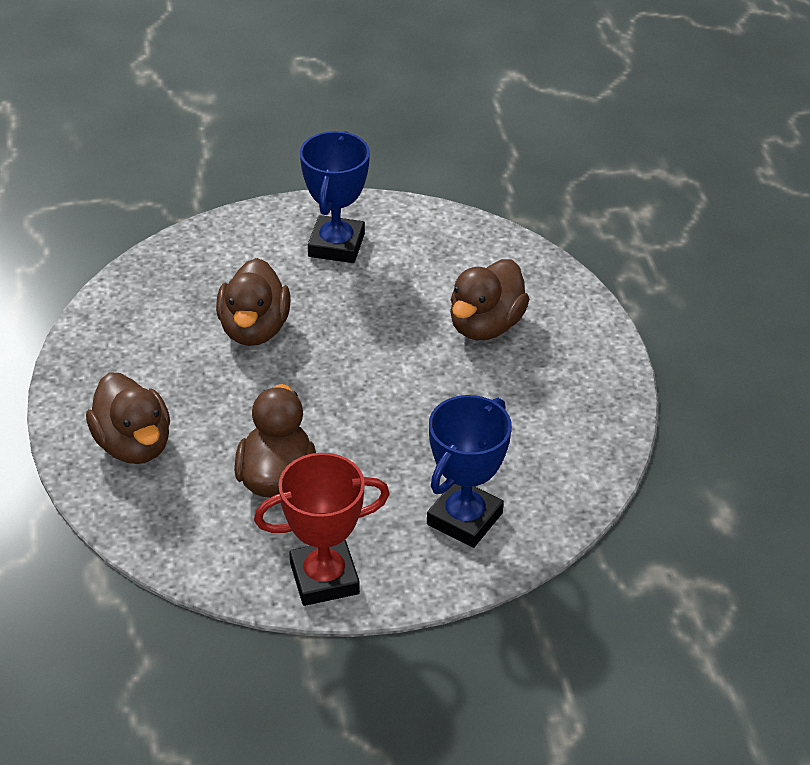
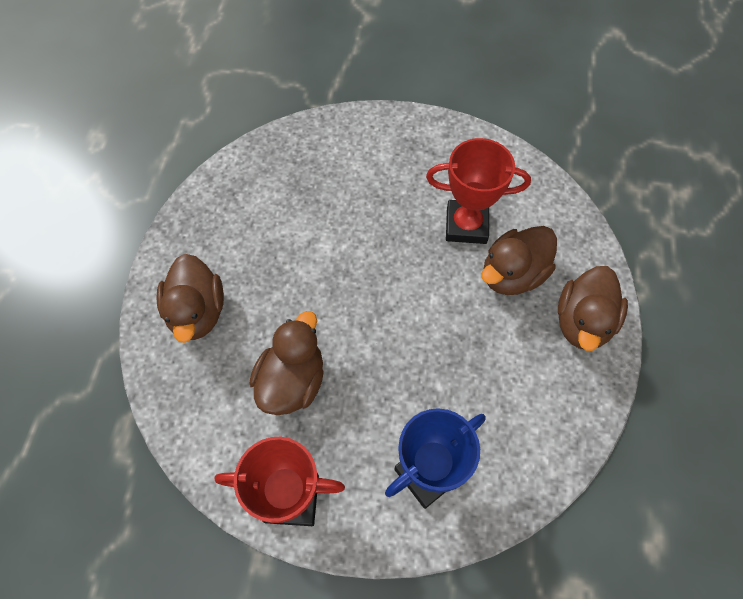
camera: 20 degrees right, 20 degrees up
(254, 329) = (329, 226): brown duck -> brown duck (582, 322)
(336, 245) = (420, 162): blue trophy -> none
(415, 293) = (466, 225): none -> red trophy

